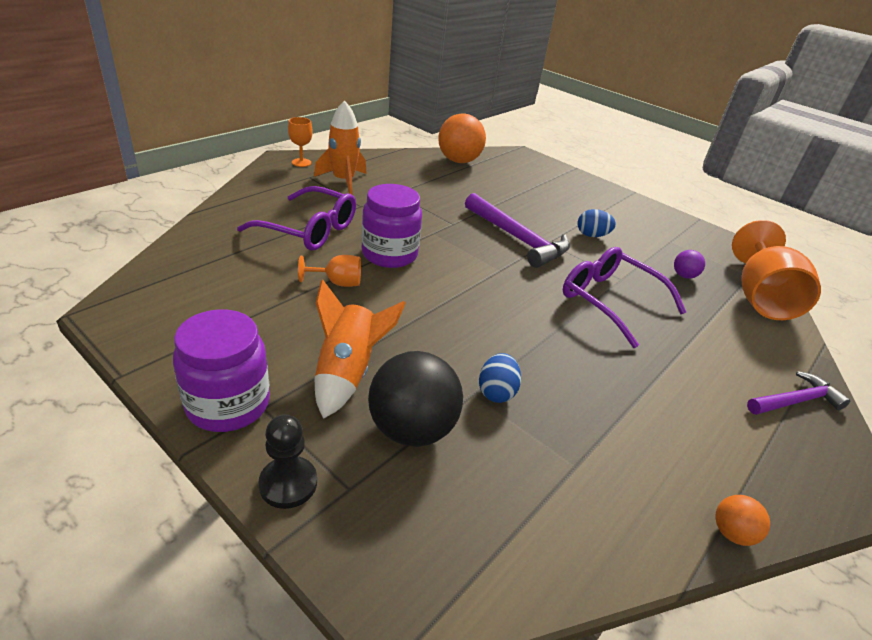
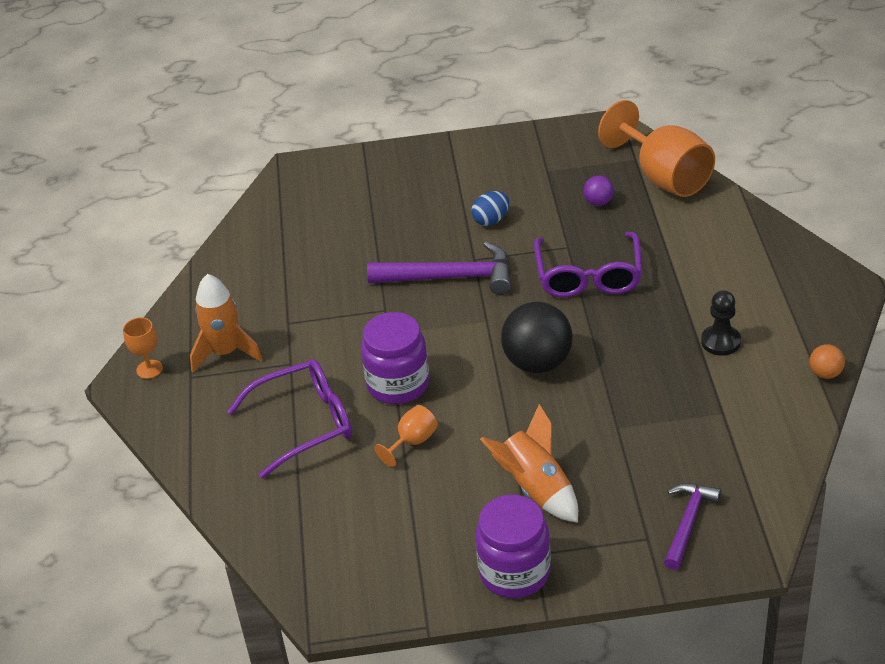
camera: 40 degrees left, 5 degrees up
(288, 483) = (618, 567): black pawn -> black pawn (720, 342)
(412, 429) = (623, 480): black ball -> black ball (537, 363)
(458, 161) = (264, 232): orange ball -> none
(496, 392) = (626, 413): blue egg -> none
(610, 301) = (588, 276): purple glasses -> purple glasses turned 90 degrees counterclockwise
(795, 401) = (769, 254): purple hammer -> purple hammer (688, 523)

